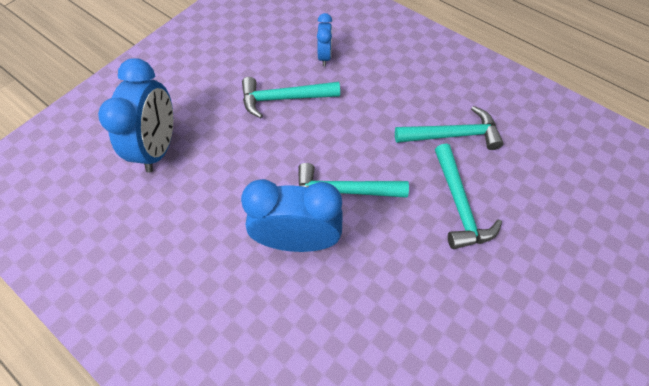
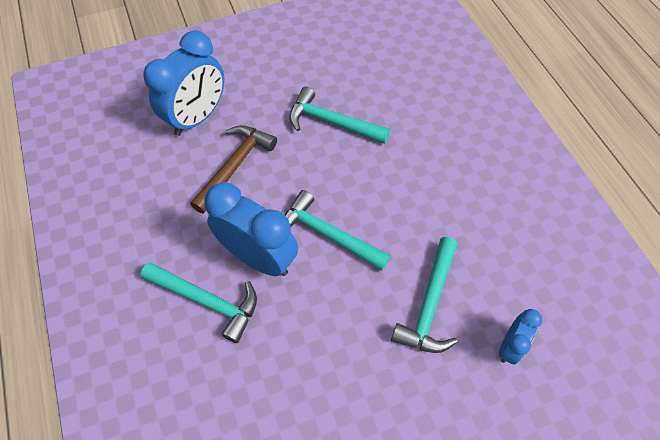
camera: 30 degrees right, 0 degrees up
(223, 173) = (235, 166): none -> brown hammer
(324, 57) = (397, 98): blue clock -> blue clock (510, 346)
(452, 135) = (471, 234): turquoise hammer -> turquoise hammer (207, 301)

